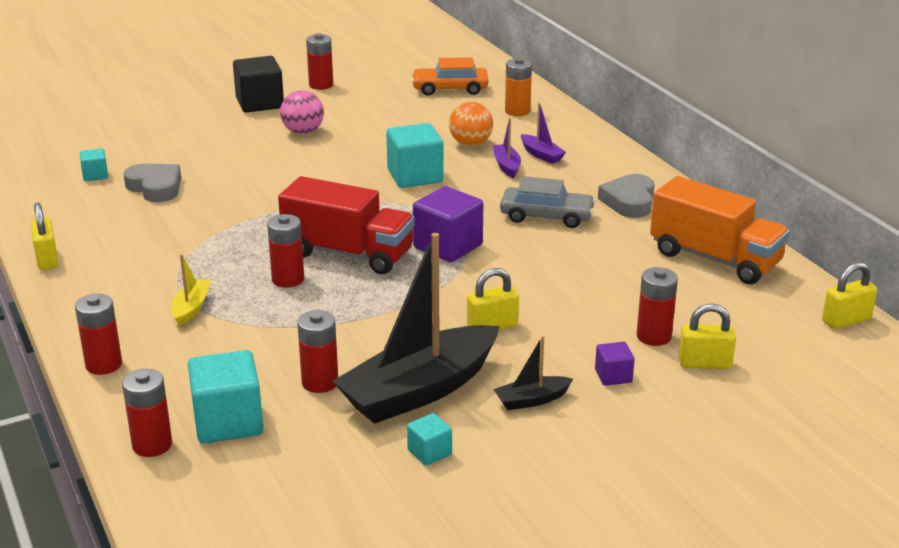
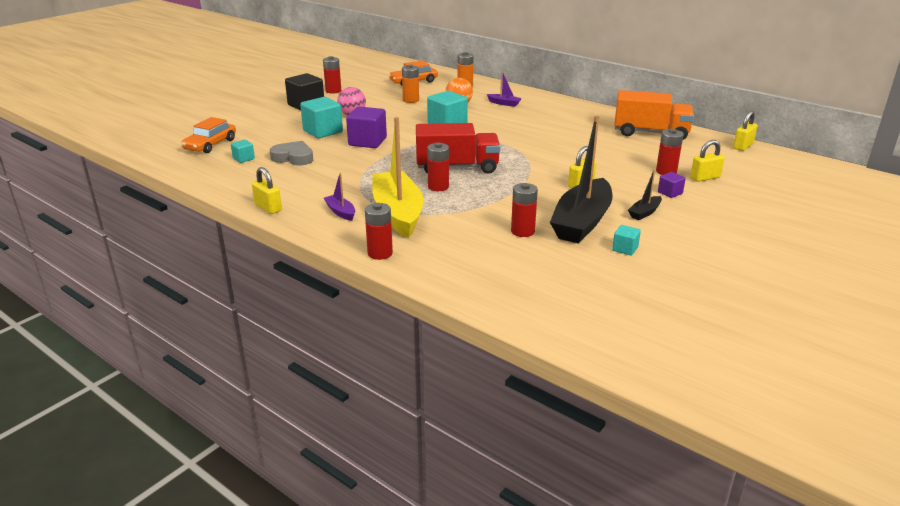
camera: 25 degrees left, 0 degrees up
(79, 144) = (210, 144): none -> orange car
(152, 445) = (465, 286): red battery -> none
(191, 308) = (398, 213): yellow boat -> yellow boat, size x2.33
(228, 422) = (495, 263): turquoise cube -> turquoise cube (323, 131)
(410, 122) = (411, 100): none -> orange battery
(448, 246) = (509, 153): purple cube -> purple cube (367, 142)
(507, 166) = (492, 111): purple boat -> purple boat (341, 212)
(546, 216) = (543, 130): grey car -> none
(629, 201) = (577, 116): grey heart -> none

